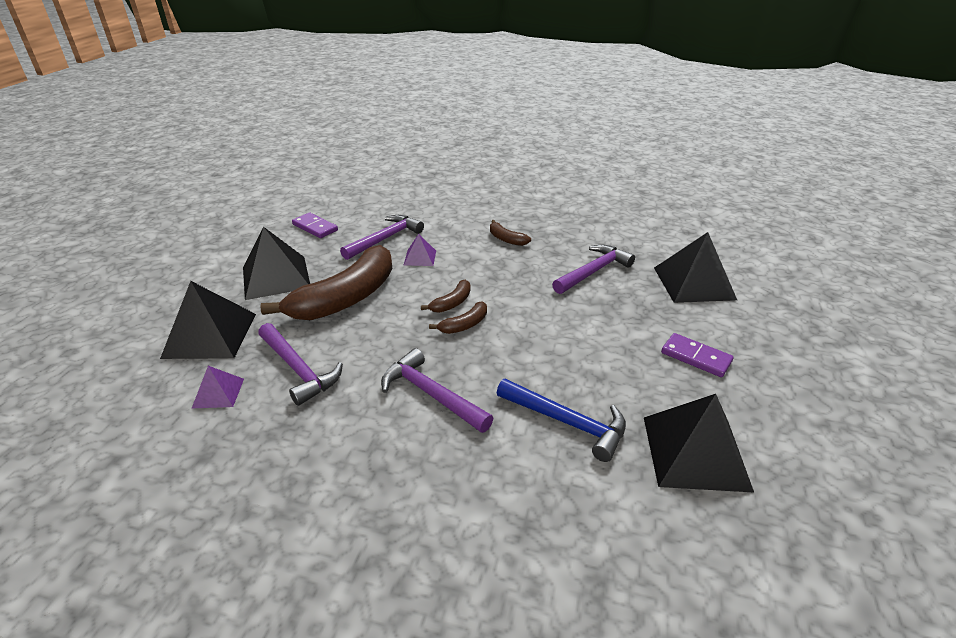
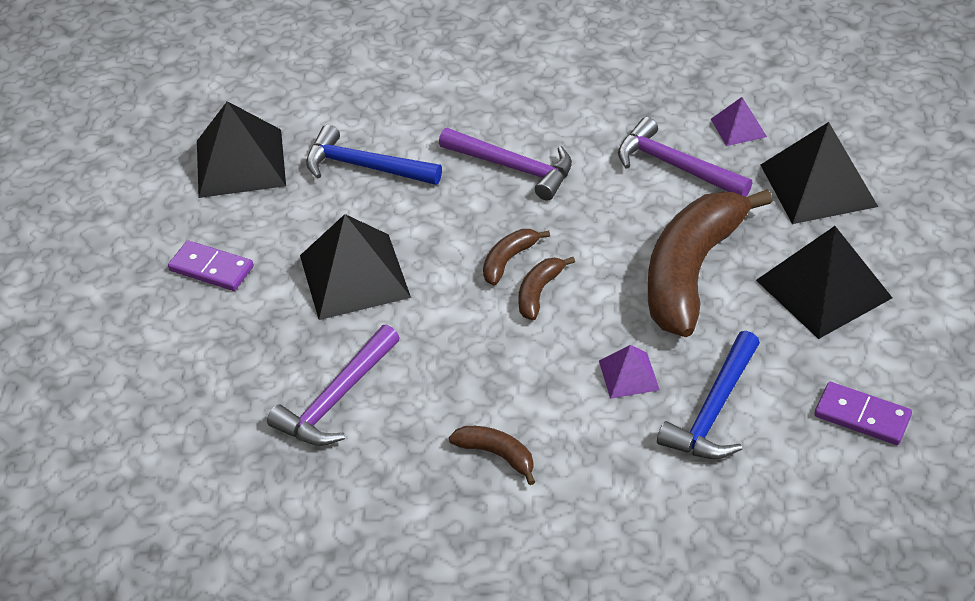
camera: 170 degrees right, 10 degrees up
(385, 239) = (714, 410): purple hammer -> blue hammer
(693, 283) = (178, 404): black pyramid -> black pyramid (354, 276)

